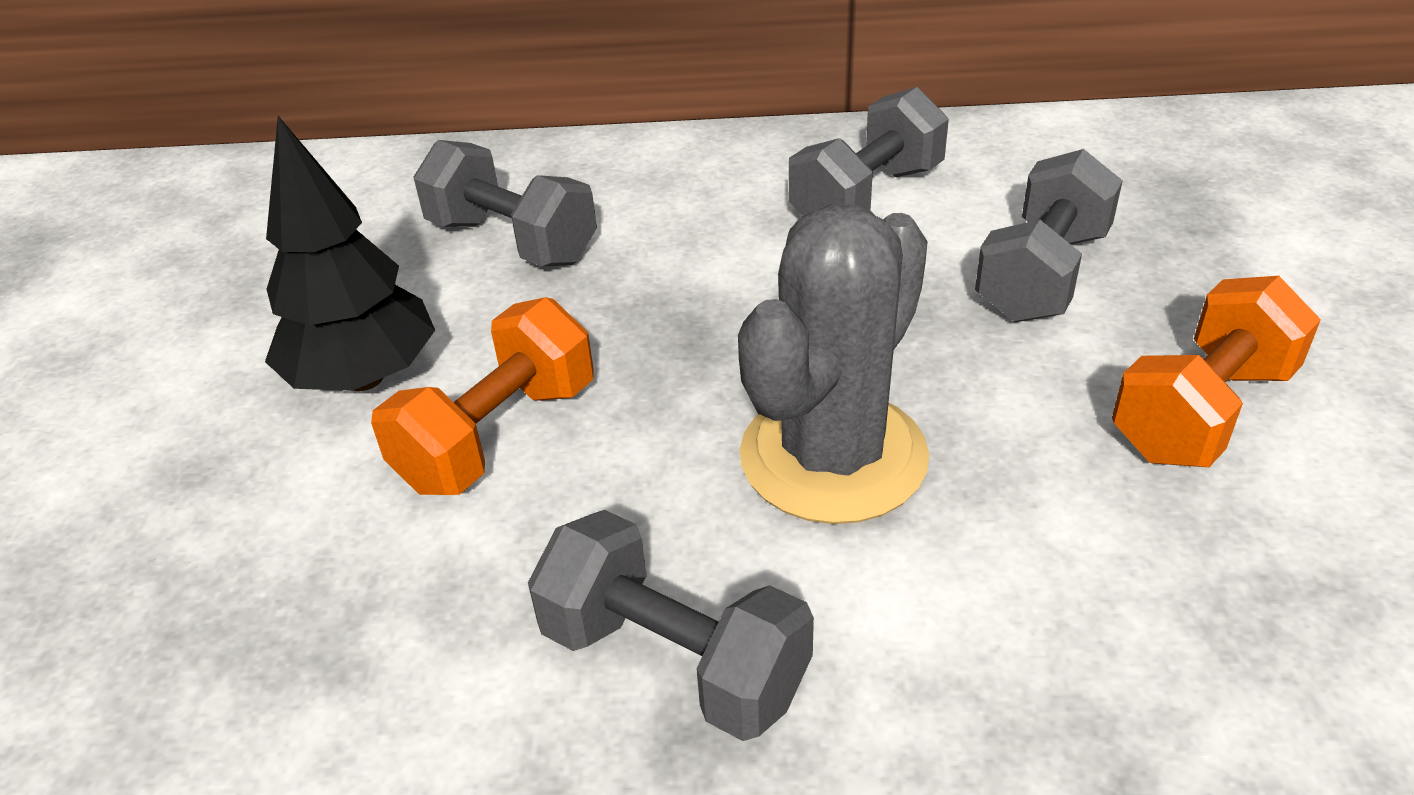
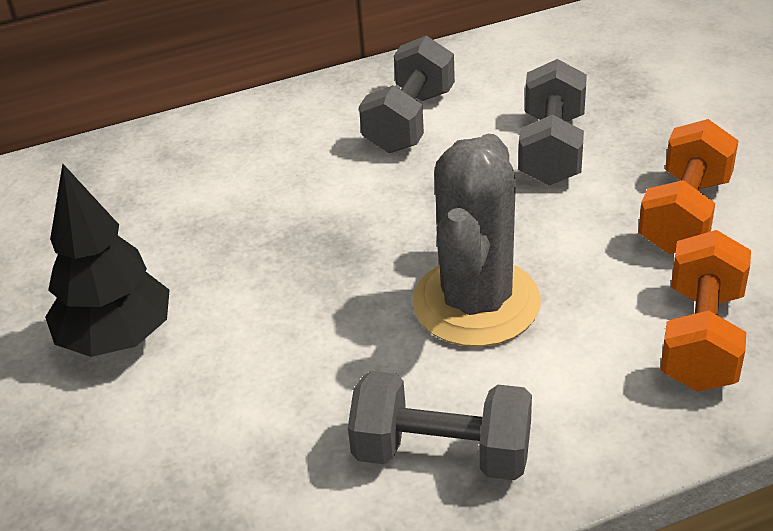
camera: 20 degrees left, 0 degrees up
(498, 436) = (243, 351): orange dumbbell -> orange dumbbell (701, 338)
(512, 241) = (167, 212): grey dumbbell -> none

